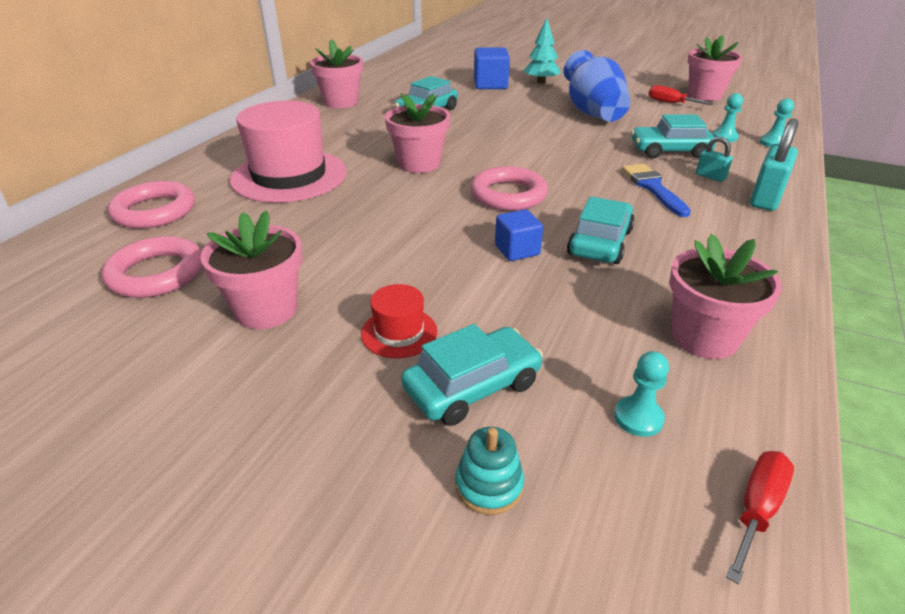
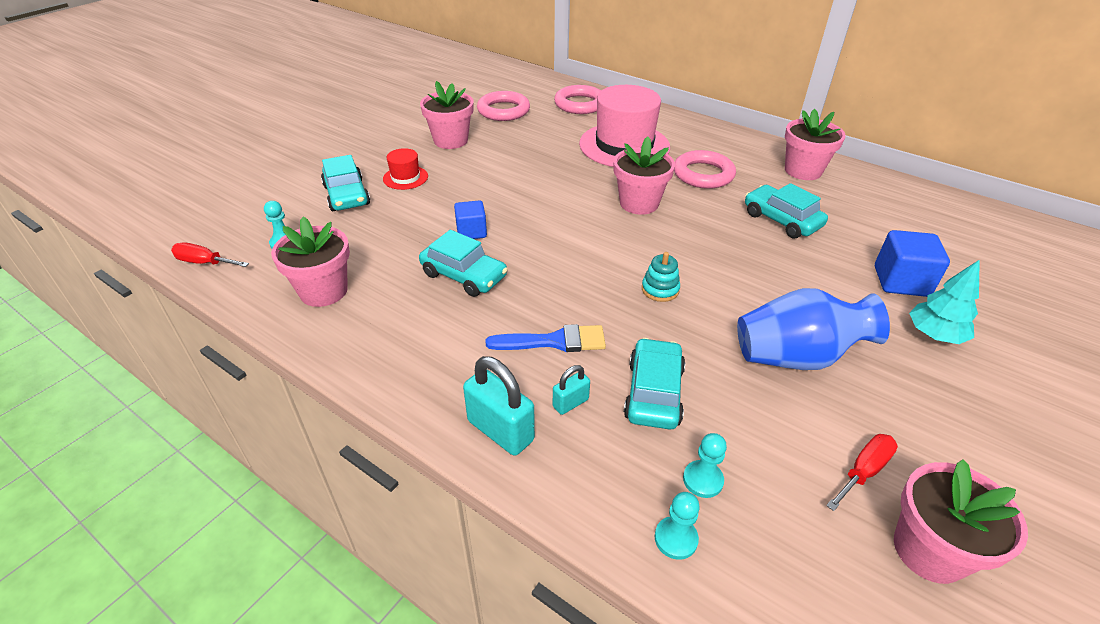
camera: 100 degrees right, 5 degrees up
(489, 485) = (284, 192): turquoise stacking toy -> turquoise stacking toy (660, 289)
(508, 195) = (564, 243): pink ring -> pink ring (703, 174)
(757, 509) = (204, 263): red screwdriver -> red screwdriver turned 150 degrees clockwise

